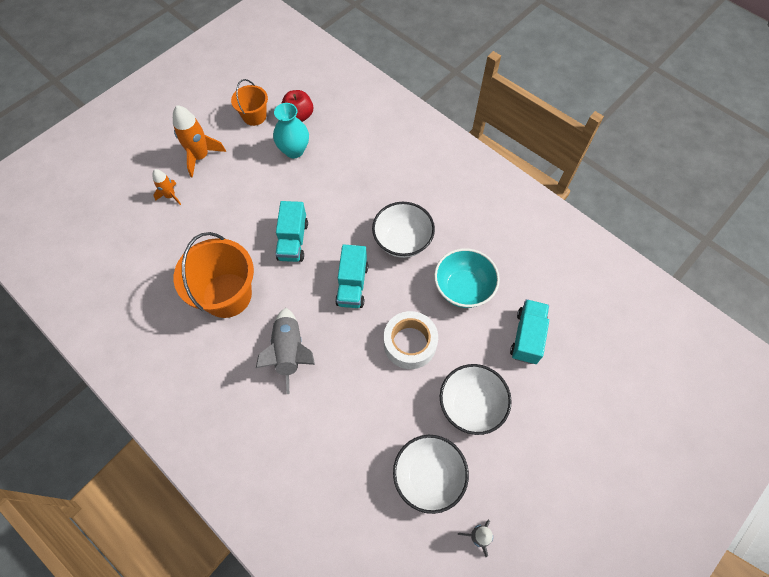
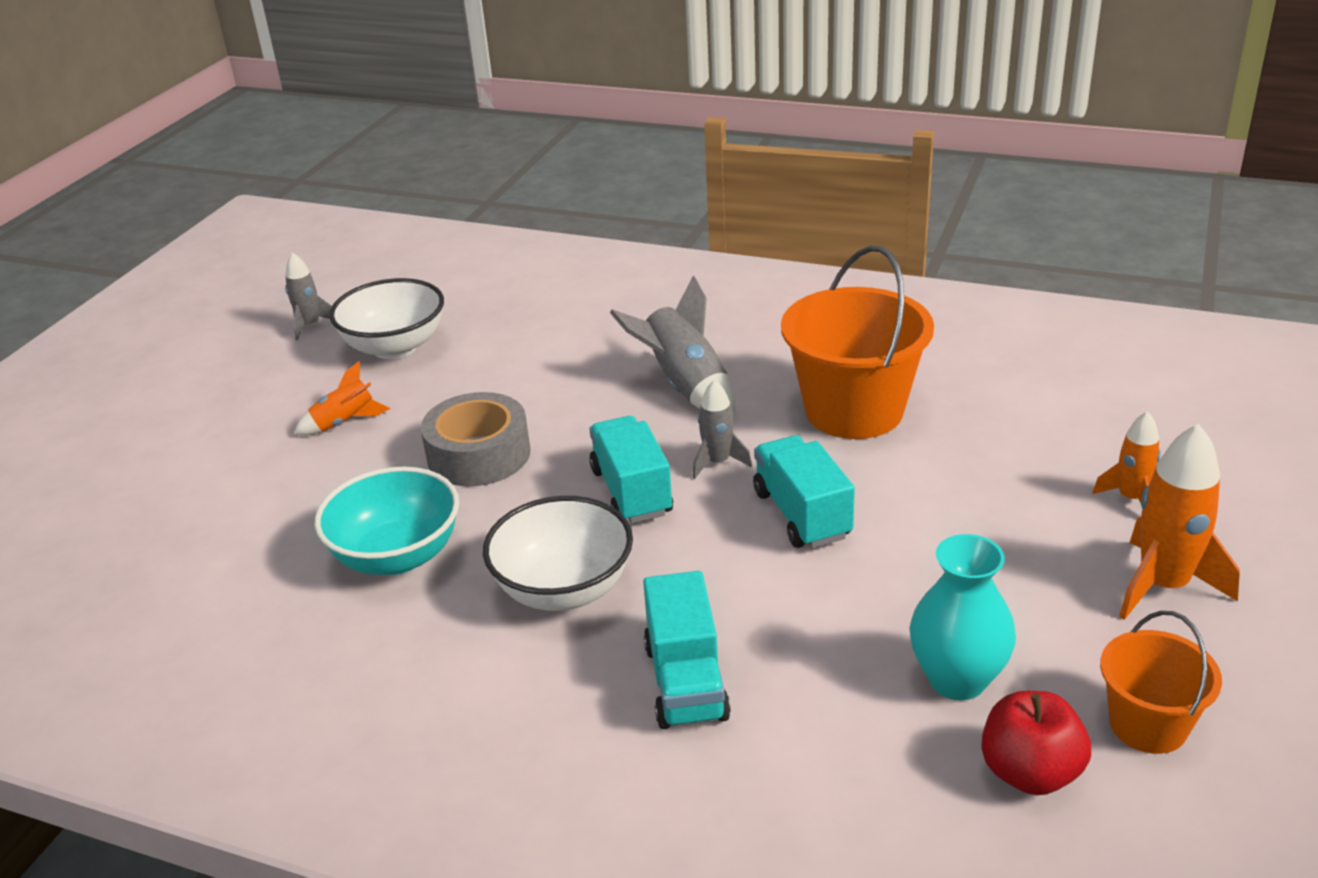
camera: 160 degrees right, 30 degrees down
(307, 287) = (717, 462): none -> grey rocket
(410, 343) = (479, 454): white tape -> grey tape
(471, 405) = (344, 423): white bowl -> orange rocket
(527, 336) = (249, 528): turquoise truck -> turquoise truck (686, 682)

